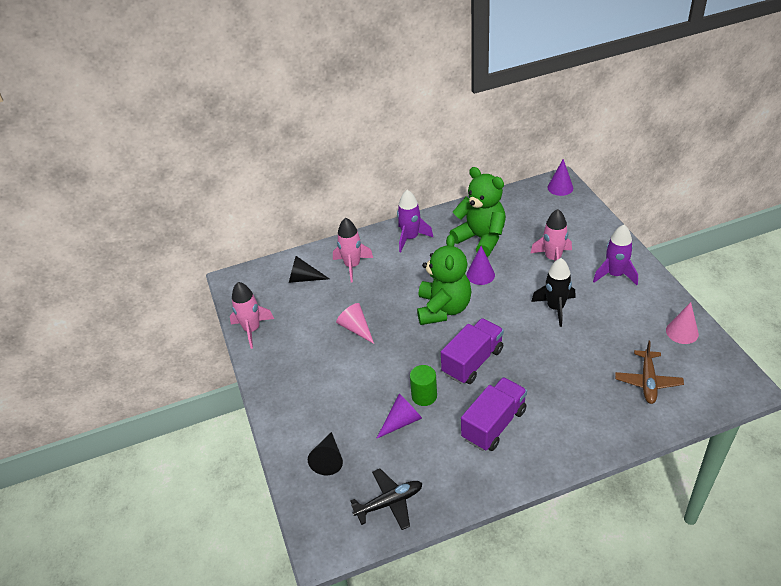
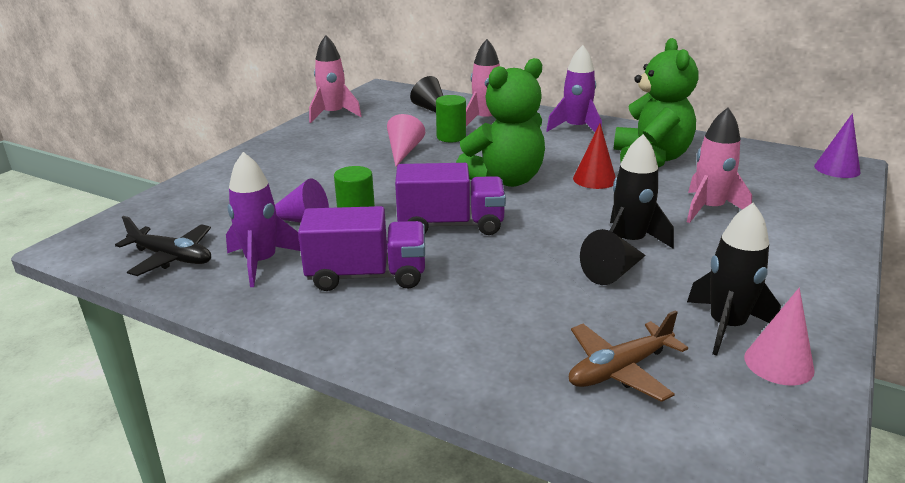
camera: 45 degrees right, 15 degrees down
(328, 459) = (204, 204): black cone -> black cone (612, 272)
(359, 296) = (451, 137): none -> green cylinder
(480, 275) = (594, 179): purple cone -> red cone
(615, 275) = (773, 261): purple rocket -> purple rocket (261, 262)
(647, 327) = (726, 326): none -> black rocket

